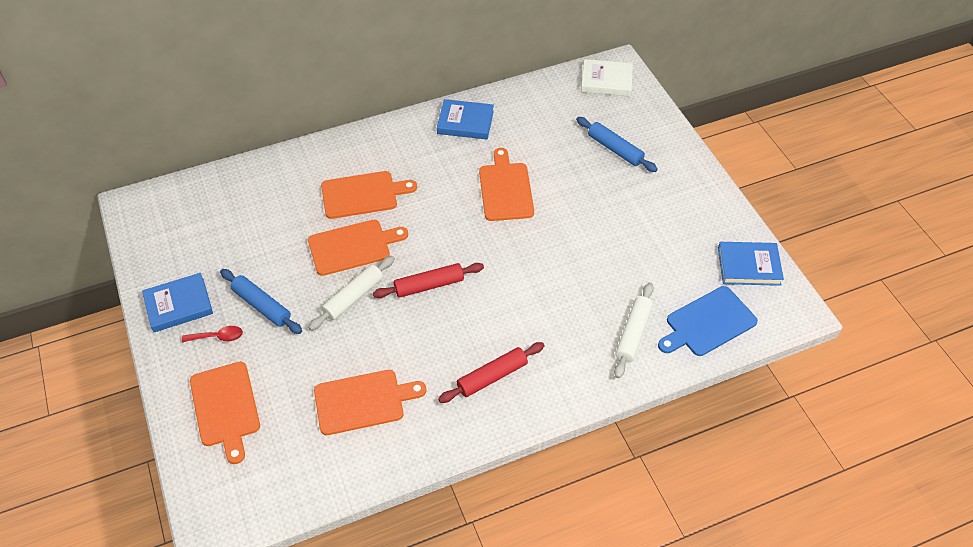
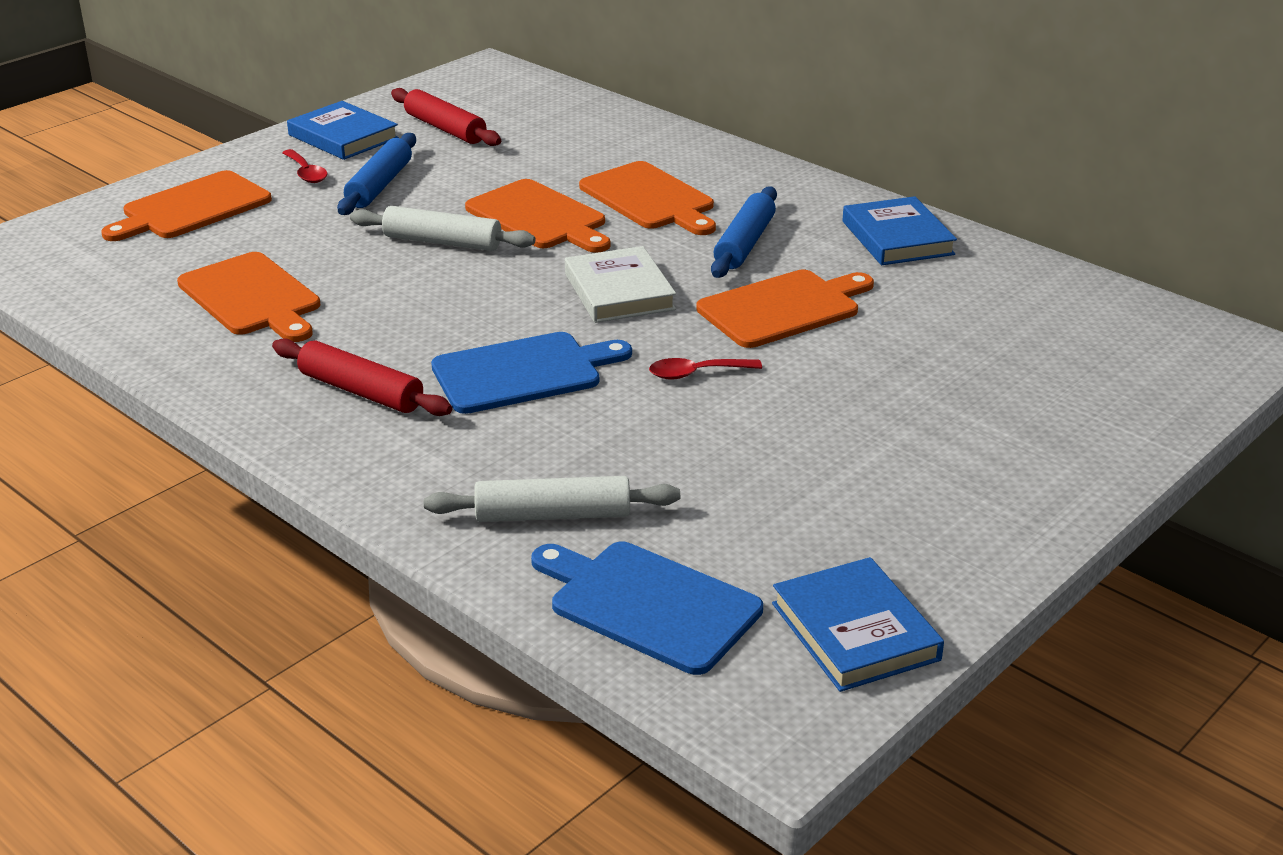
camera: 65 degrees right, 20 degrees down
(429, 285) = (512, 293): red rolling pin -> red rolling pin (445, 128)
(510, 306) = (523, 372): none -> blue cutting board
(545, 242) = (696, 373): none -> red spoon
(606, 81) = (1181, 344): white book -> white book (619, 291)
(615, 149) = (1007, 393): blue rolling pin -> blue rolling pin (745, 244)

